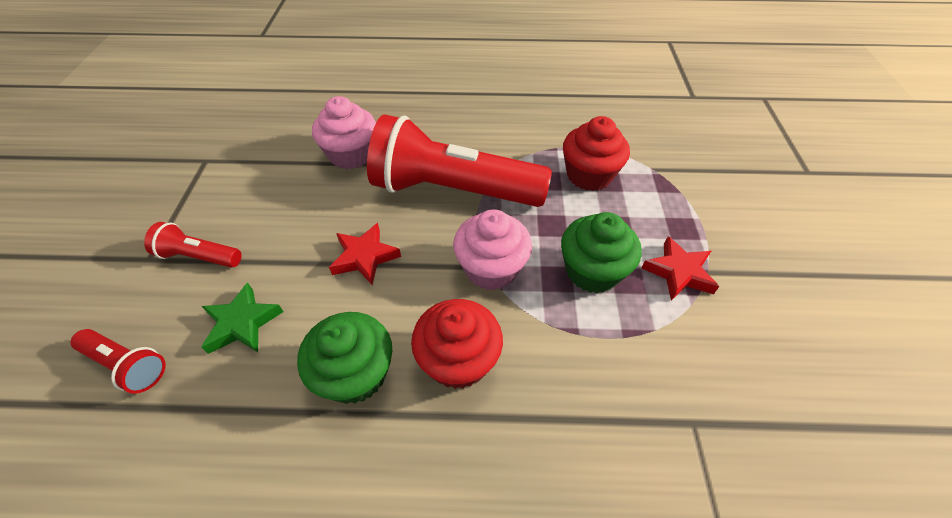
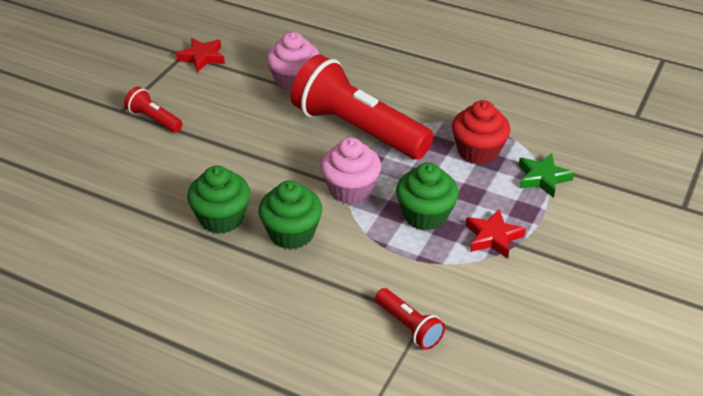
camera: 25 degrees right, 10 degrees down
(127, 365) = (89, 168): red flashlight -> red flashlight (409, 326)
(242, 323) = (165, 168): green star -> green star (542, 178)
(365, 257) = (265, 154): red star -> red star (202, 57)
(458, 360) = (291, 233): red cupcake -> green cupcake

